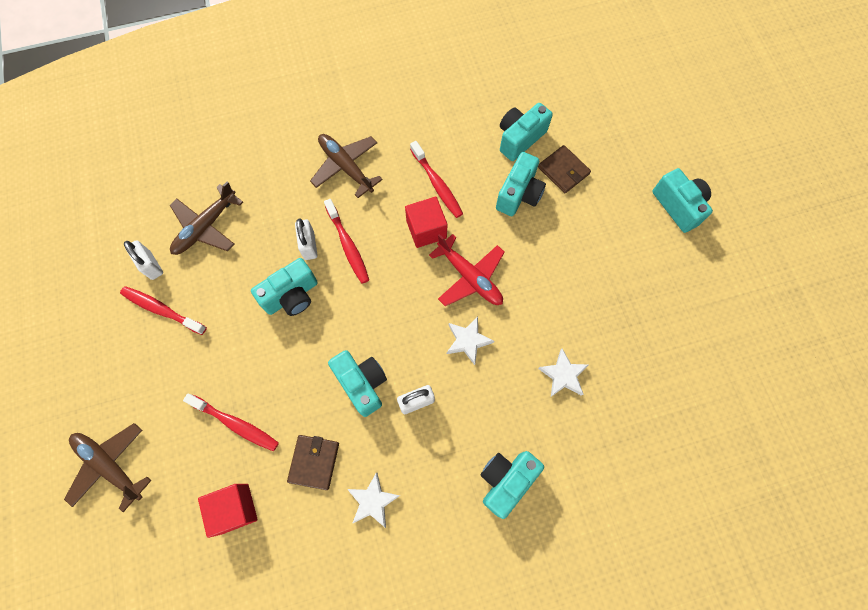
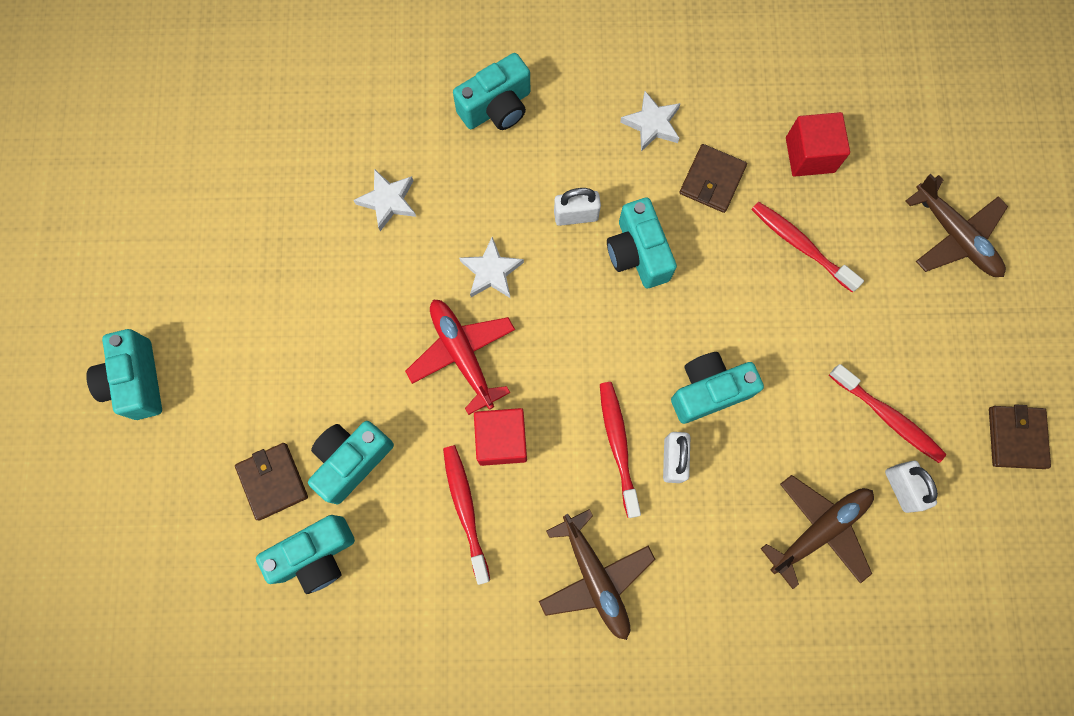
camera: 165 degrees left, 5 degrees up
(69, 318) = (1016, 437): none -> brown wallet

